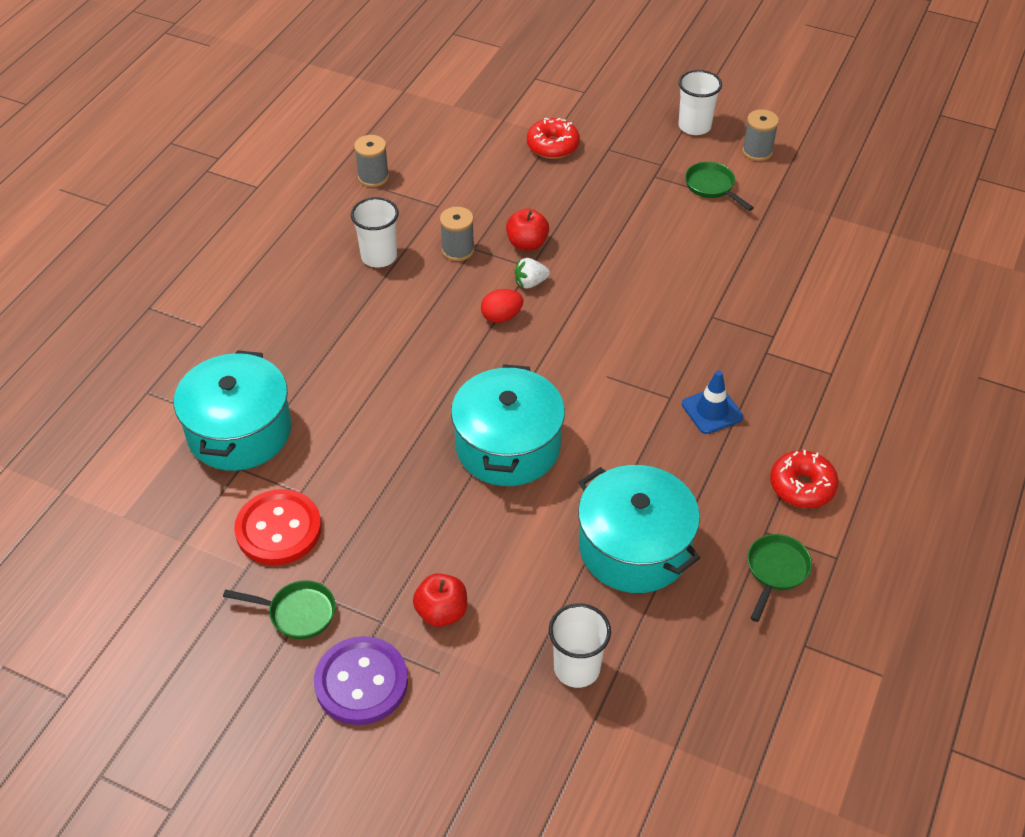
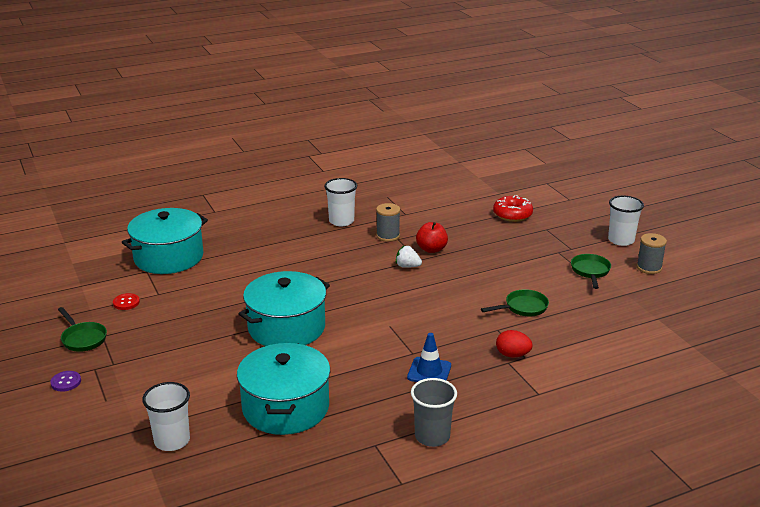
camera: 40 degrees right, 20 degrees down
(278, 529) = (126, 302): red button -> red button, size x0.45
(361, 682) = (66, 382): purple button -> purple button, size x0.45
(373, 177) = (388, 189): grey spool -> none
(441, 612) = (145, 377): red apple -> none
(501, 317) = (368, 273): red egg -> red egg (512, 355)
(775, 571) = (351, 466): green pan -> green pan (523, 307)
(802, 486) = (432, 436): red donut -> grey cup

